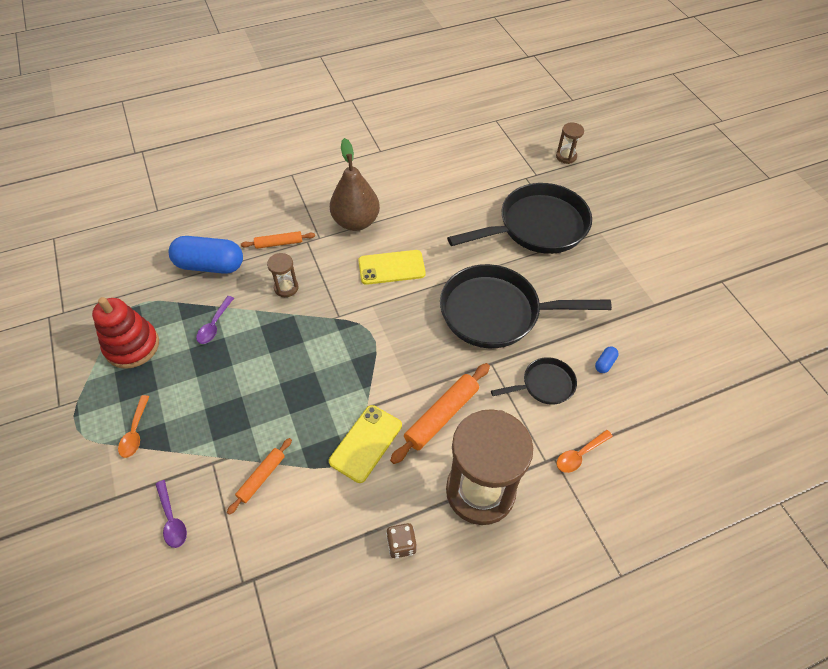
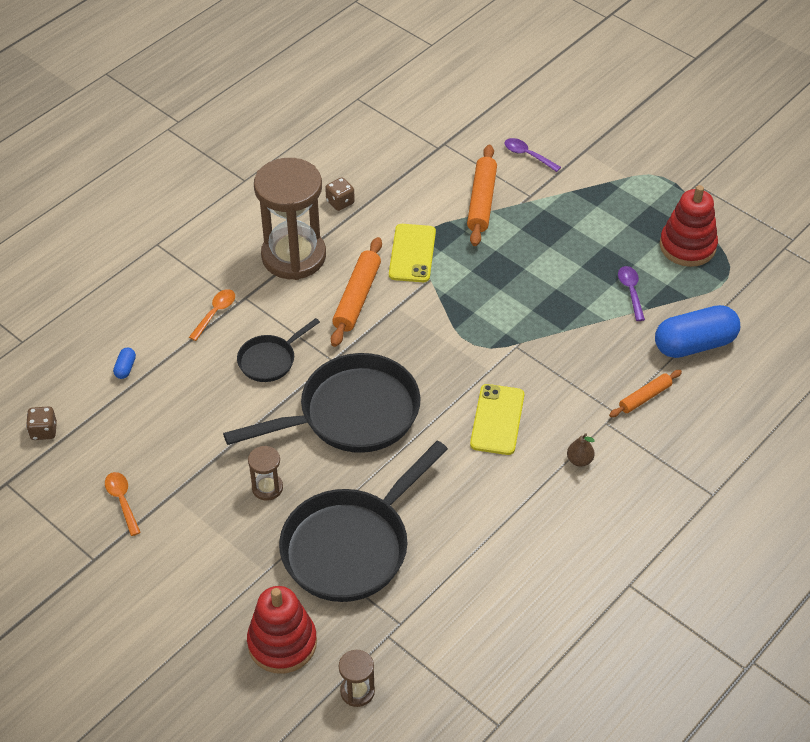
camera: 155 degrees right, 5 degrees down
(135, 432) = (613, 191): orange spoon -> orange spoon (122, 501)
(261, 477) = (482, 201): orange rolling pin -> orange rolling pin, size x1.64
(286, 288) = (593, 353): brown hourglass -> brown hourglass (267, 488)
(356, 222) = (579, 460): brown pear -> brown pear, size x0.41
(391, 267) = (497, 420): yellow phone -> yellow phone turned 45 degrees counterclockwise
(602, 192) = (282, 643): none -> red stacking toy
(605, 363) = (214, 404): blue capsule -> blue capsule (125, 368)
(758, 396) = (44, 431): none -> brown dice

